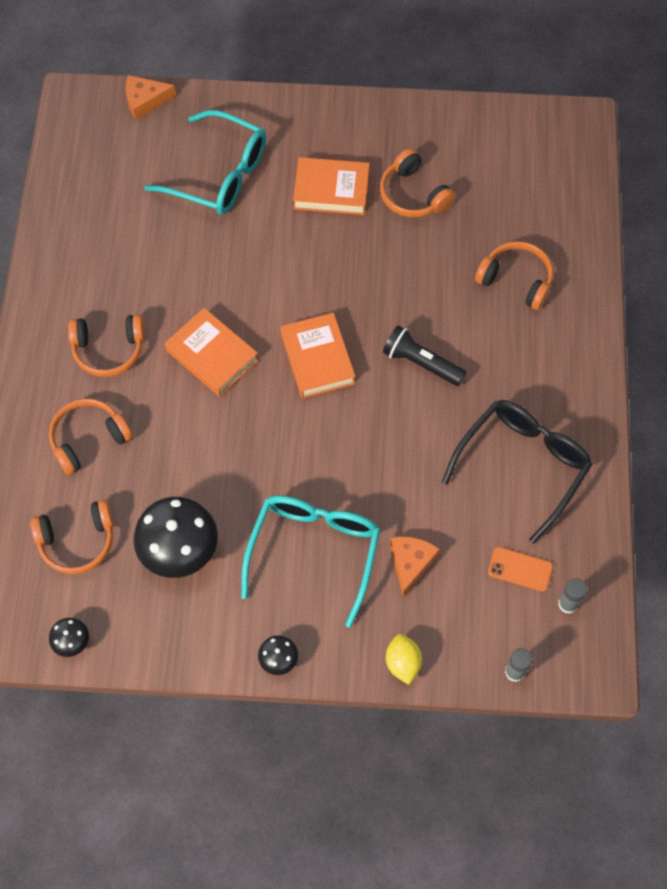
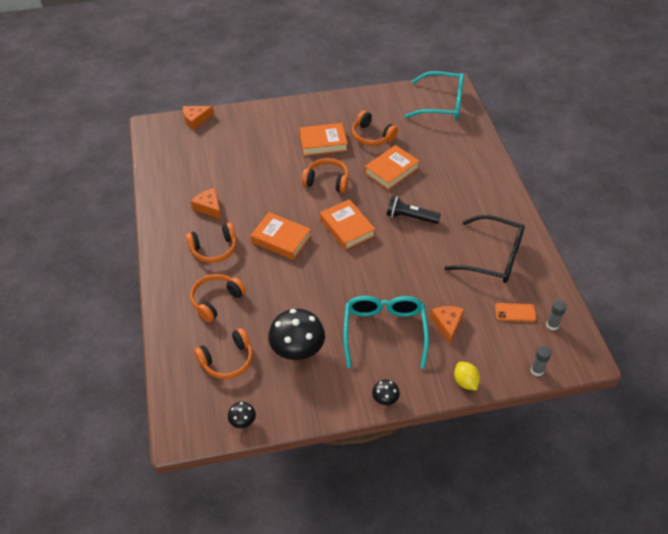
camera: 15 degrees left, 15 degrees down
(121, 272) = (209, 207): none -> orange cheese
(219, 174) = (253, 147): turquoise glasses -> turquoise glasses (442, 104)
(421, 269) = (391, 170): none -> orange book
(516, 280) = (448, 165): orange headphones -> orange headphones (327, 181)
(522, 465) = (493, 257): black glasses -> black glasses turned 90 degrees clockwise

